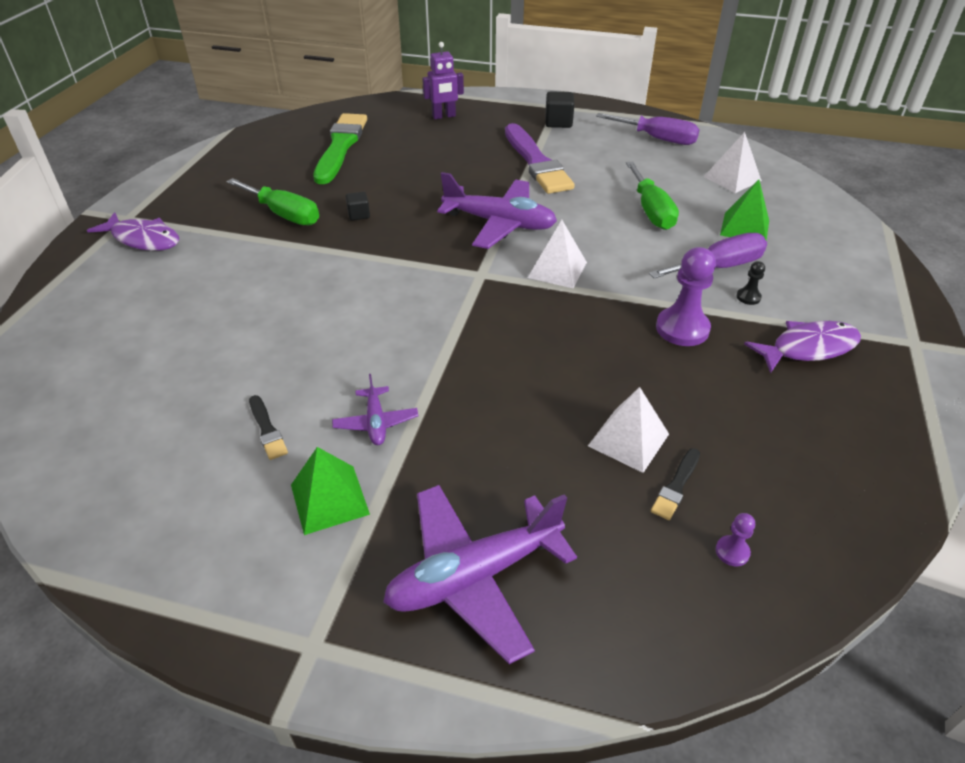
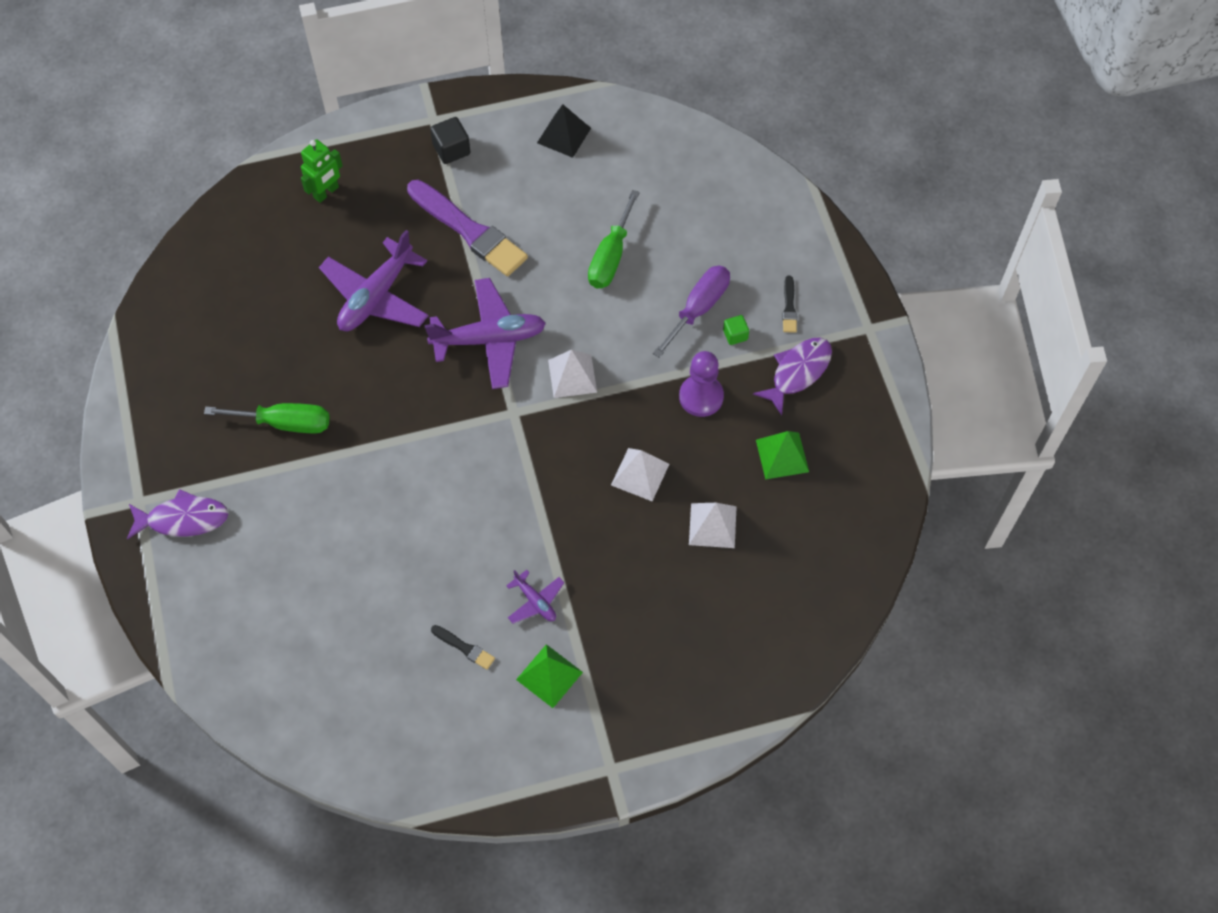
camera: 30 degrees left, 20 degrees up
(340, 146) = (257, 296): green brush -> none
(359, 215) = (355, 389): black cube -> none
(444, 116) = (326, 192): purple robot -> green robot
(474, 576) = (673, 677): purple plane -> purple plane (376, 296)
(651, 211) = (610, 257): green screwdriver -> green screwdriver turned 60 degrees clockwise
(657, 139) = (564, 135): purple screwdriver -> black pyramid
(676, 486) = (759, 548): black brush -> black brush (789, 307)
(732, 178) = (660, 172): white pyramid -> white pyramid (640, 474)
(732, 552) = (812, 579): purple pawn -> none
(744, 227) = (698, 243): green pyramid -> green pyramid (782, 455)
(748, 297) = (735, 335): black pawn -> green cube

